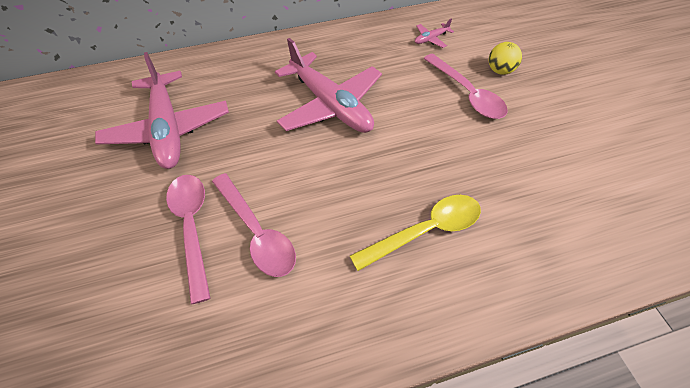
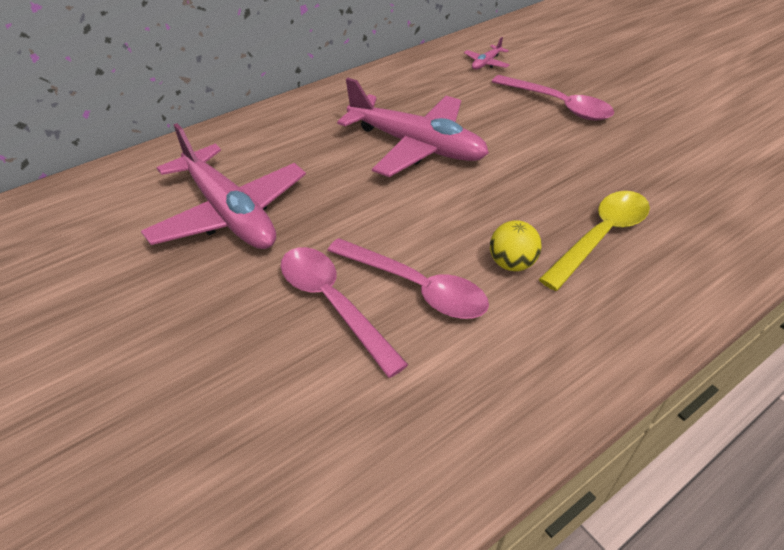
camera: 20 degrees left, 10 degrees down
(500, 71) = (577, 78): yellow ball -> yellow ball (511, 263)

